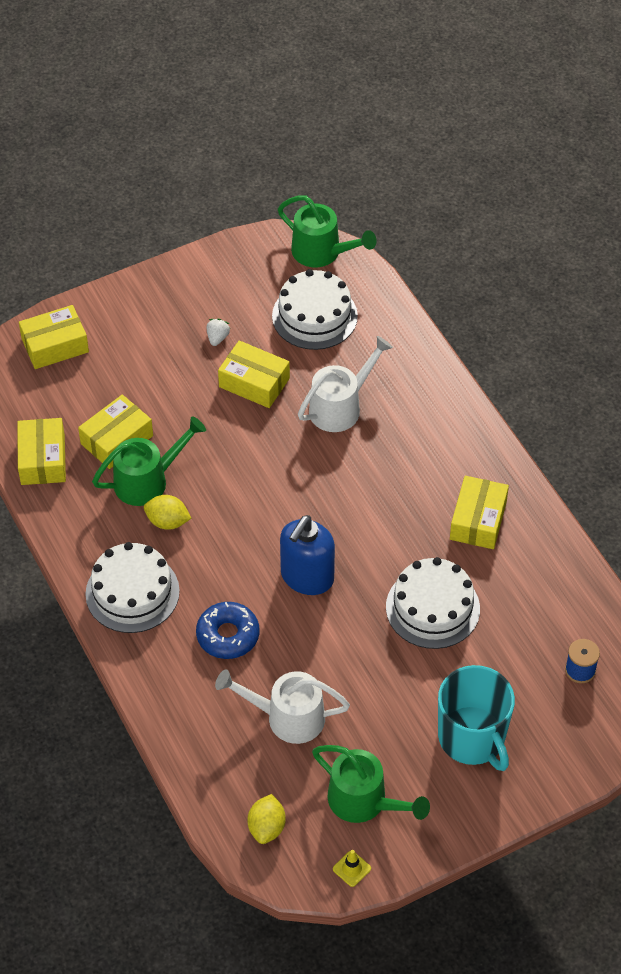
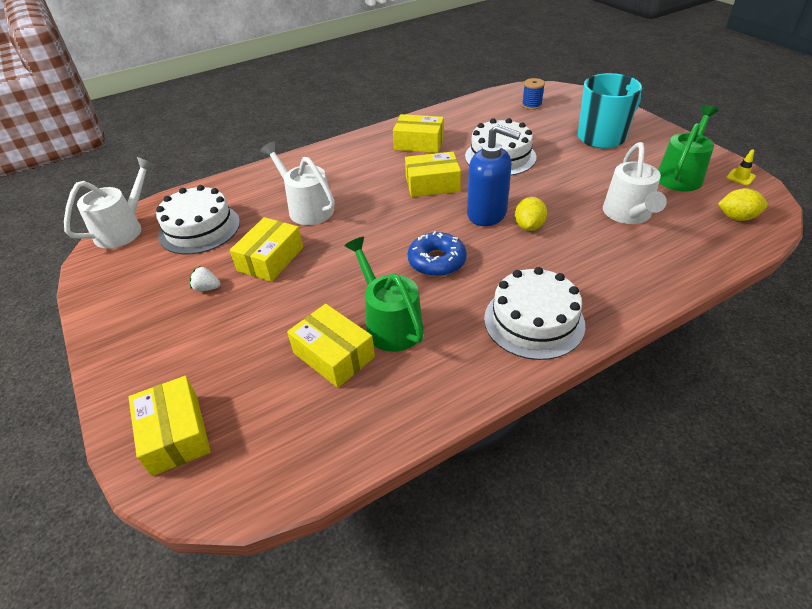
camera: 90 degrees left, 10 degrees down
(43, 459) = (360, 424): yellow box -> yellow box (432, 184)
(167, 521) = (441, 303): yellow lemon -> yellow lemon (529, 226)
(228, 635) = (561, 252): blue donut -> blue donut (437, 261)
(322, 252) = (124, 229): green watering can -> white watering can

